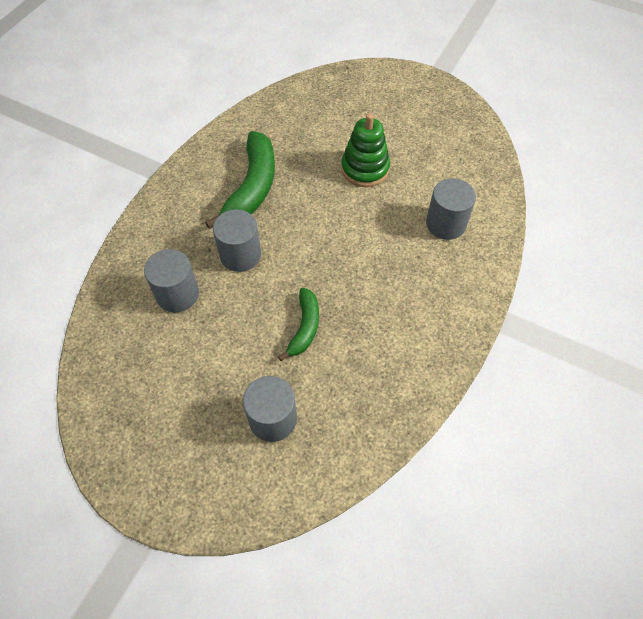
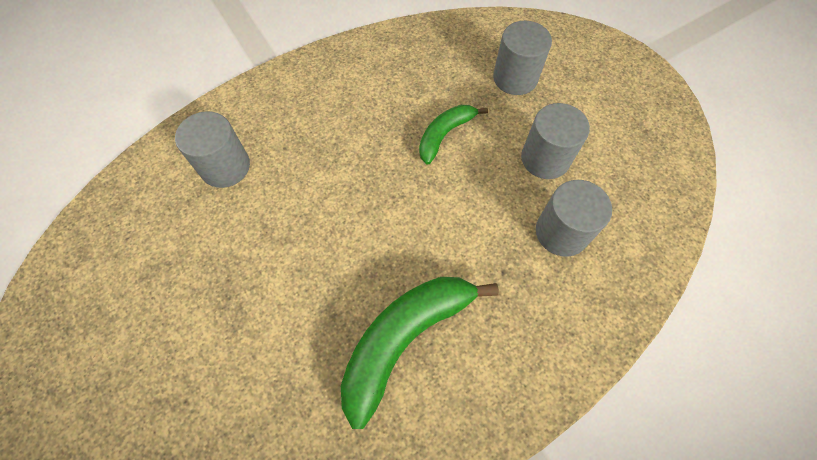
camera: 150 degrees left, 5 degrees up
(240, 255) = (469, 245): grey cylinder -> grey cylinder (545, 158)
(365, 169) = (246, 287): green stacking toy -> none

